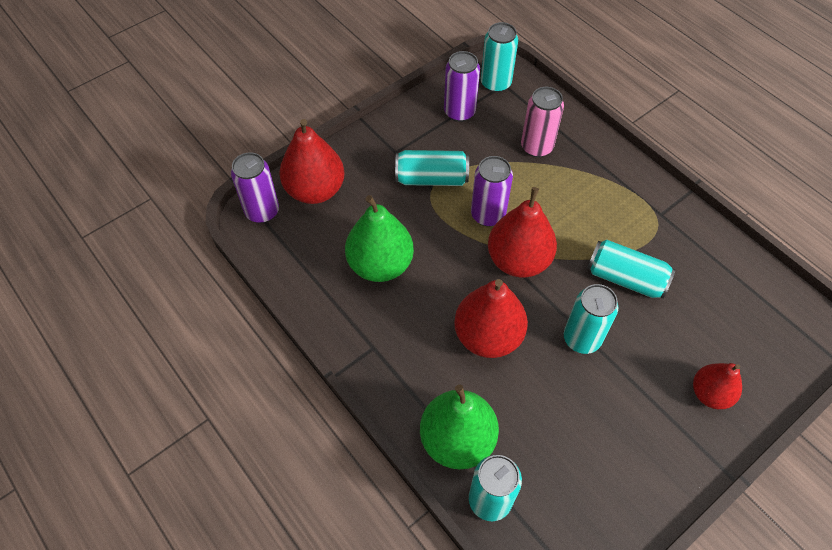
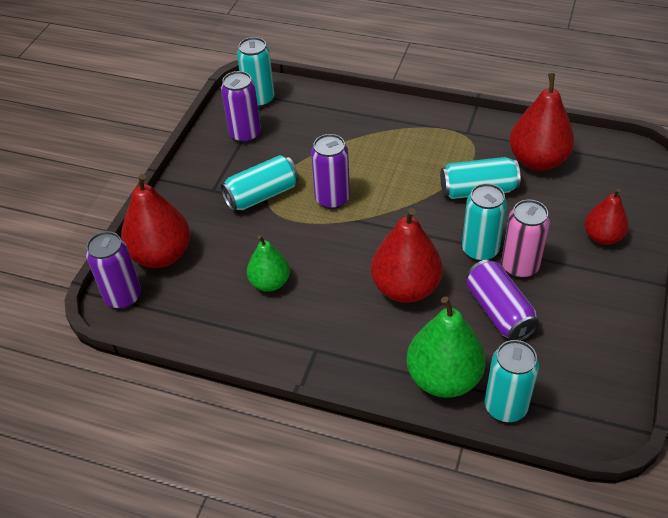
camera: 30 degrees left, 10 degrees down
(380, 265) = (270, 283): green pear -> green pear, size x0.62
(518, 260) = (385, 220): red pear -> red pear (537, 160)
(536, 147) = (332, 130): pink can -> pink can (519, 266)
(553, 408) = (499, 311): none -> purple can

